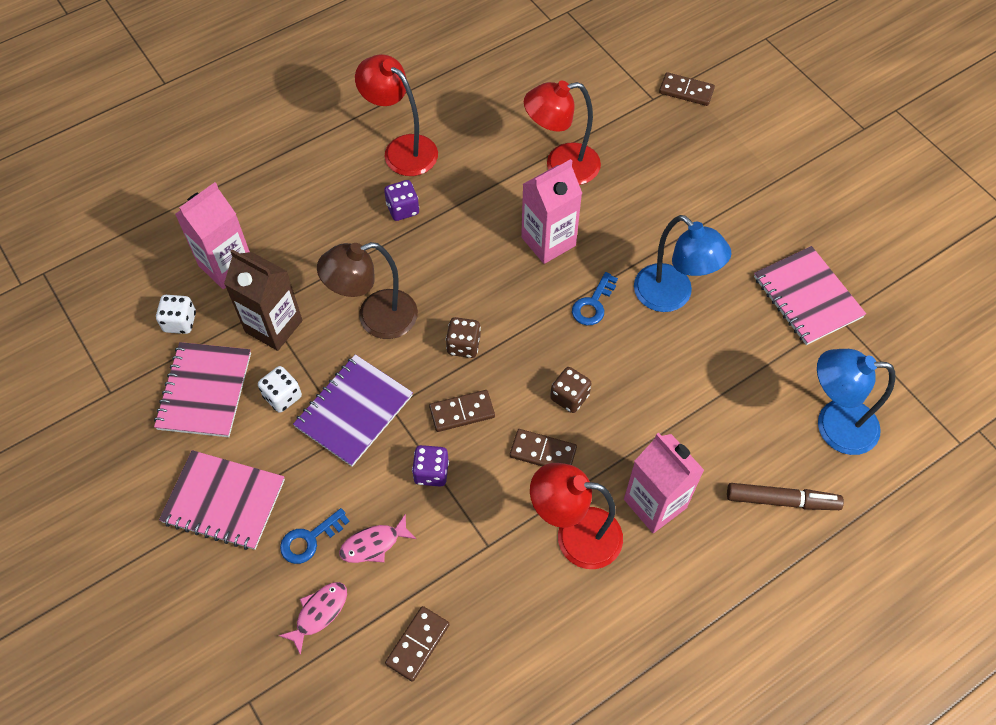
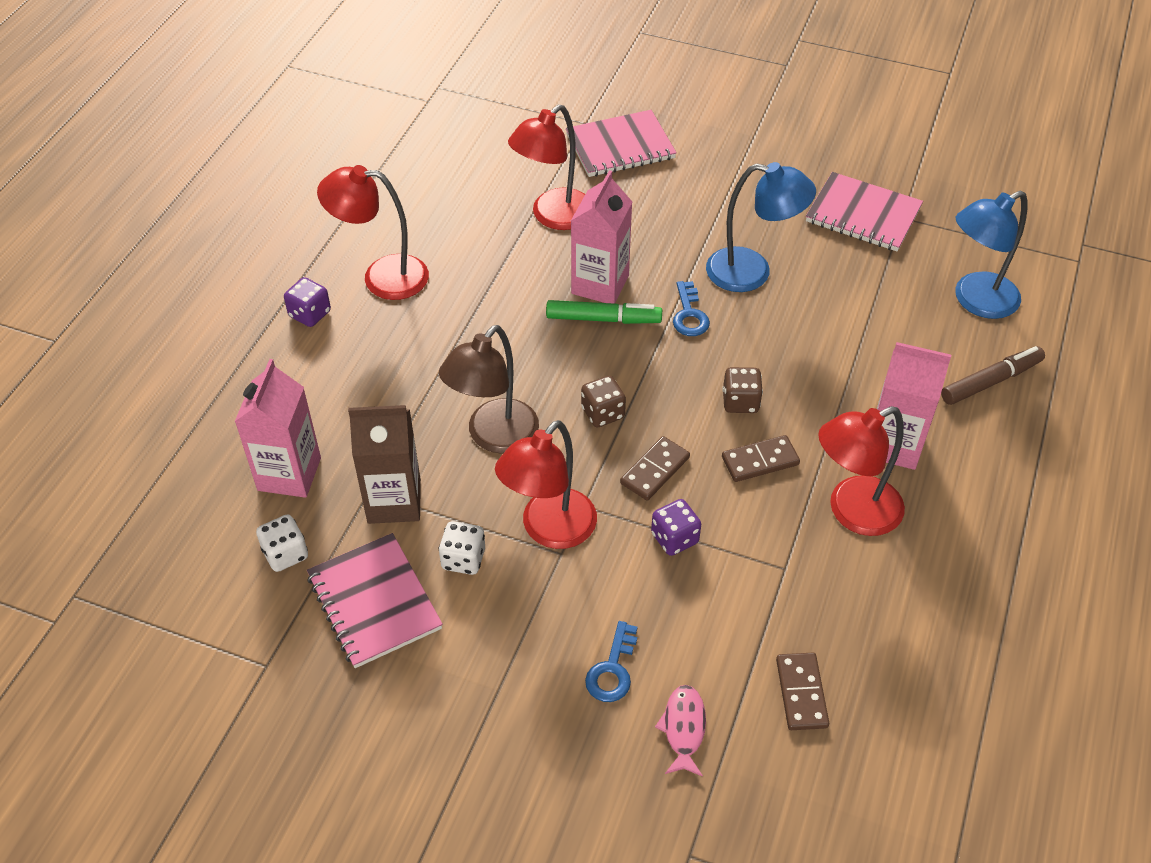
camera: 35 degrees left, 10 degrees down
(224, 501) = (491, 691): pink notebook -> pink notebook (620, 147)
(354, 411) = (549, 530): purple notebook -> red lamp
(373, 544) = (679, 634): pink fish -> none
(403, 209) = (432, 328): purple dice -> purple dice (310, 314)
(527, 271) = (603, 319): none -> green marker
(686, 91) = (610, 103): brown domino -> none

